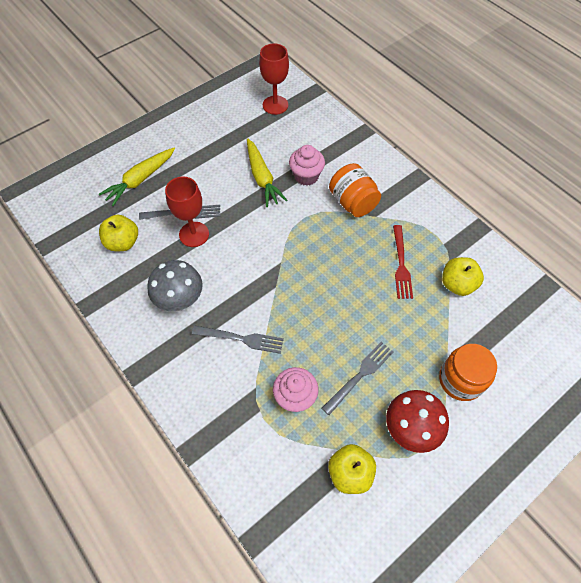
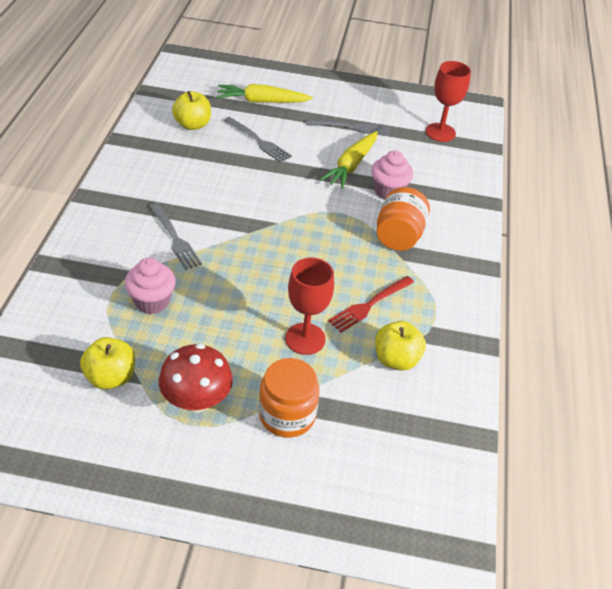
camera: 45 degrees right, 15 degrees down
(180, 299) = (175, 183): grey mushroom -> none
(194, 234) = (245, 157): red goblet -> red goblet (305, 339)
(360, 375) = (217, 335): grey fork -> grey fork (352, 127)

